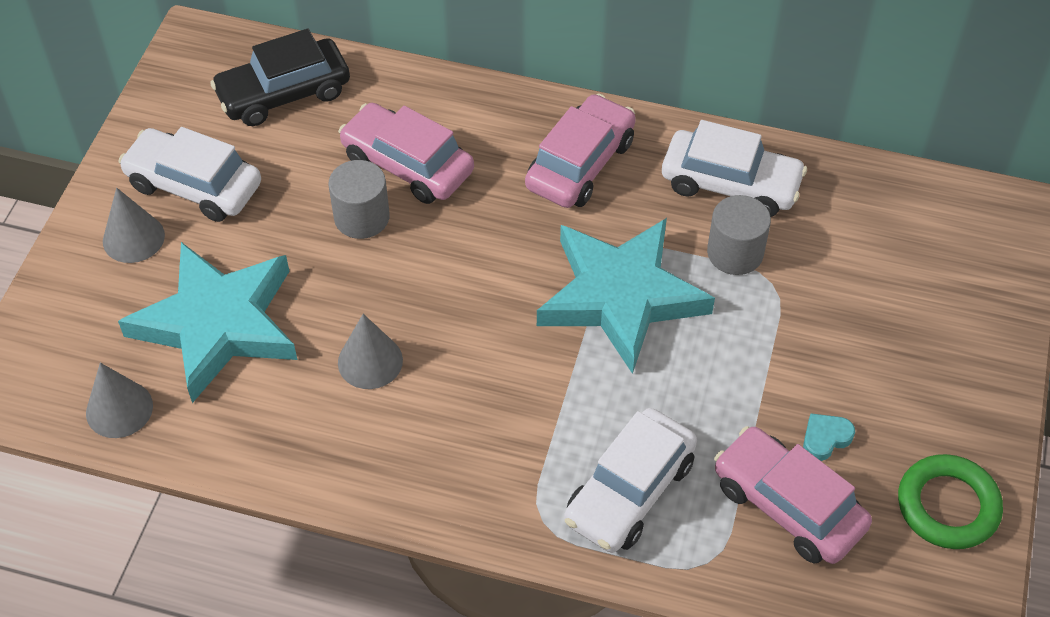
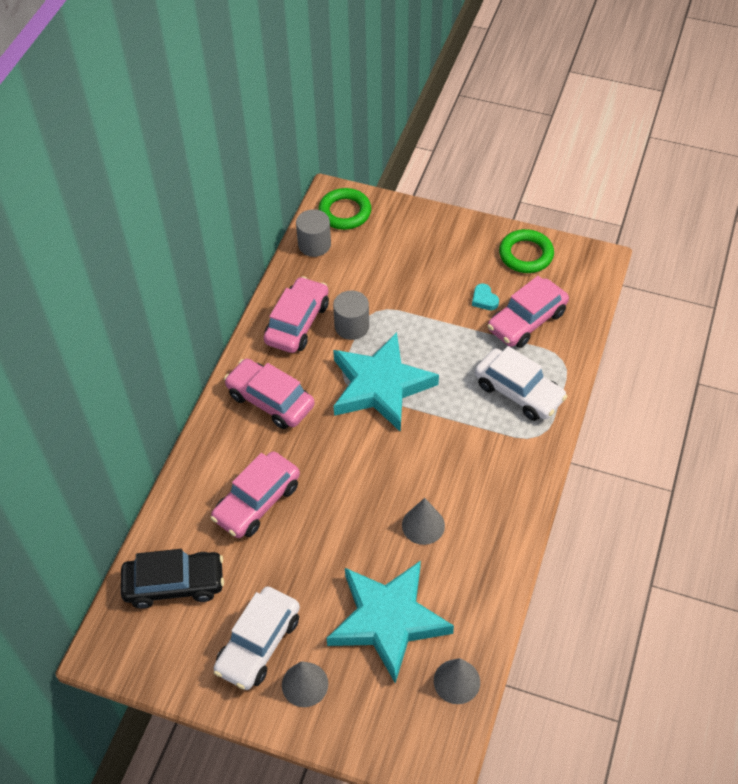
camera: 85 degrees left, 0 degrees up
(284, 93) = (174, 584): black car -> black car turned 75 degrees counterclockwise
(362, 217) = (301, 530): grey cylinder -> grey cylinder (314, 244)
(730, 184) = (297, 323): white car -> pink car
(981, 229) = (345, 212): none -> green ring

